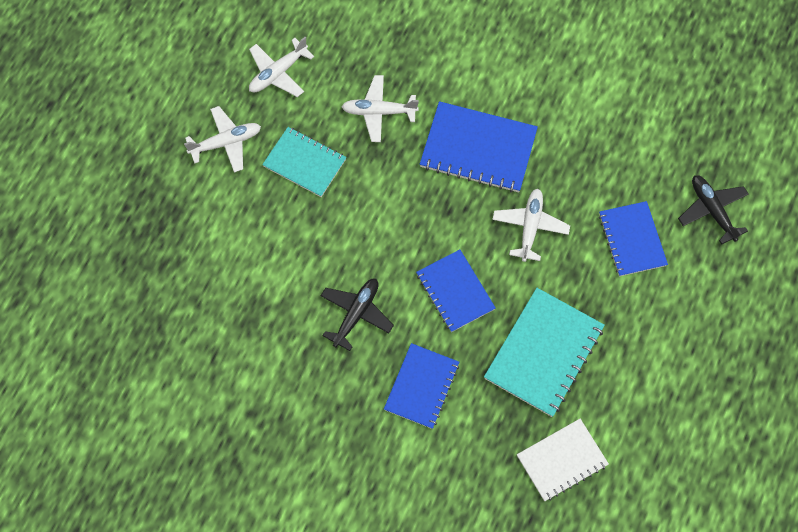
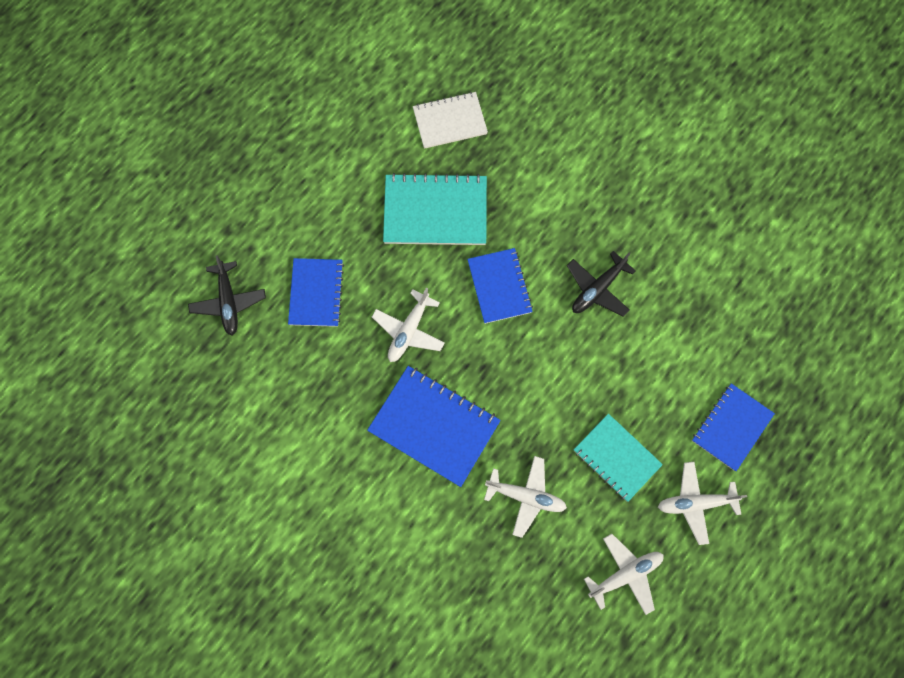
camera: 165 degrees left, 5 degrees up
(421, 386) = (553, 210): blue notebook -> blue notebook (731, 427)
(544, 353) = (435, 211): turquoise notebook -> turquoise notebook turned 45 degrees clockwise

